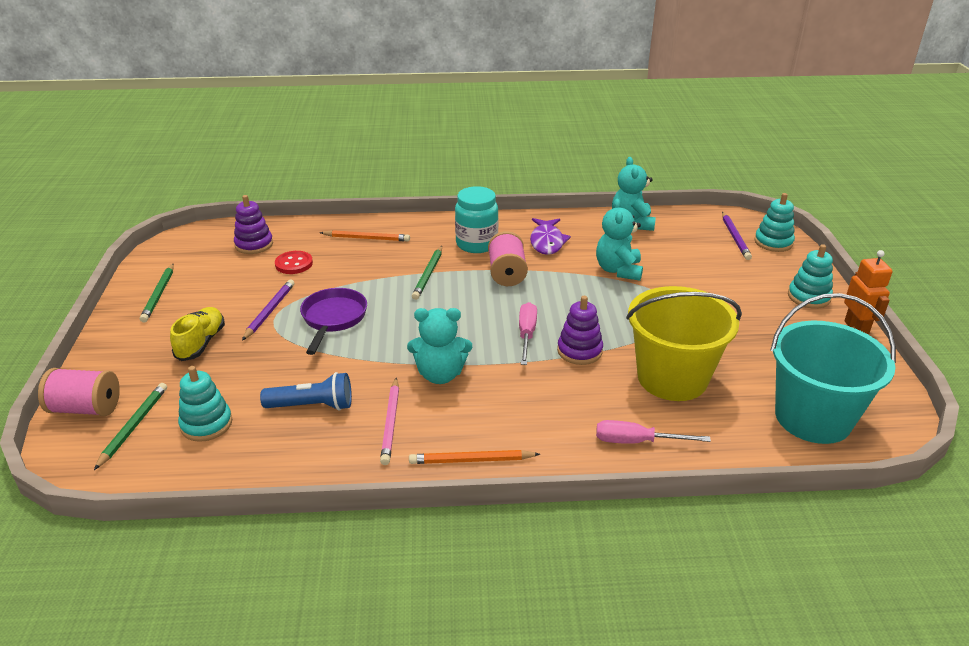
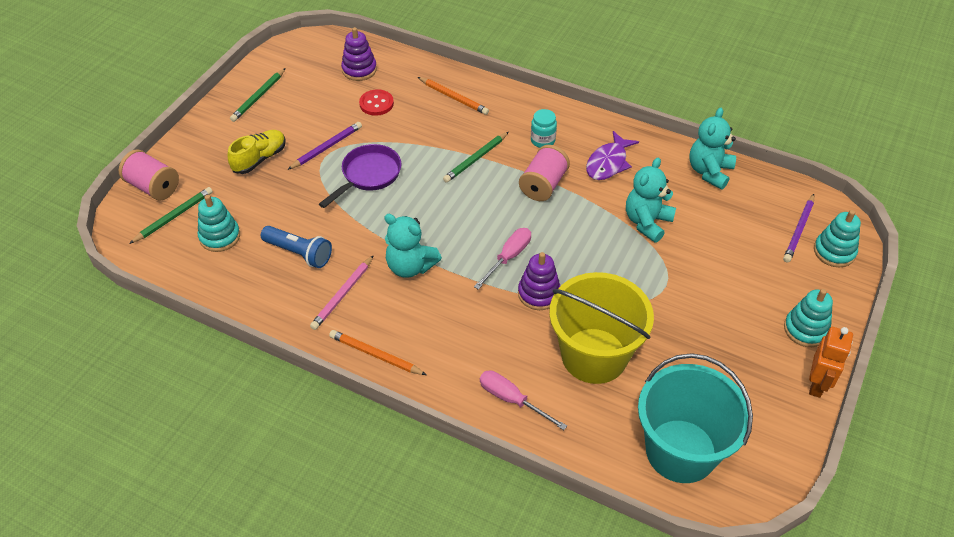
camera: 30 degrees right, 15 degrees up
(476, 244) = (542, 140): turquoise jar -> turquoise jar, size x0.60

